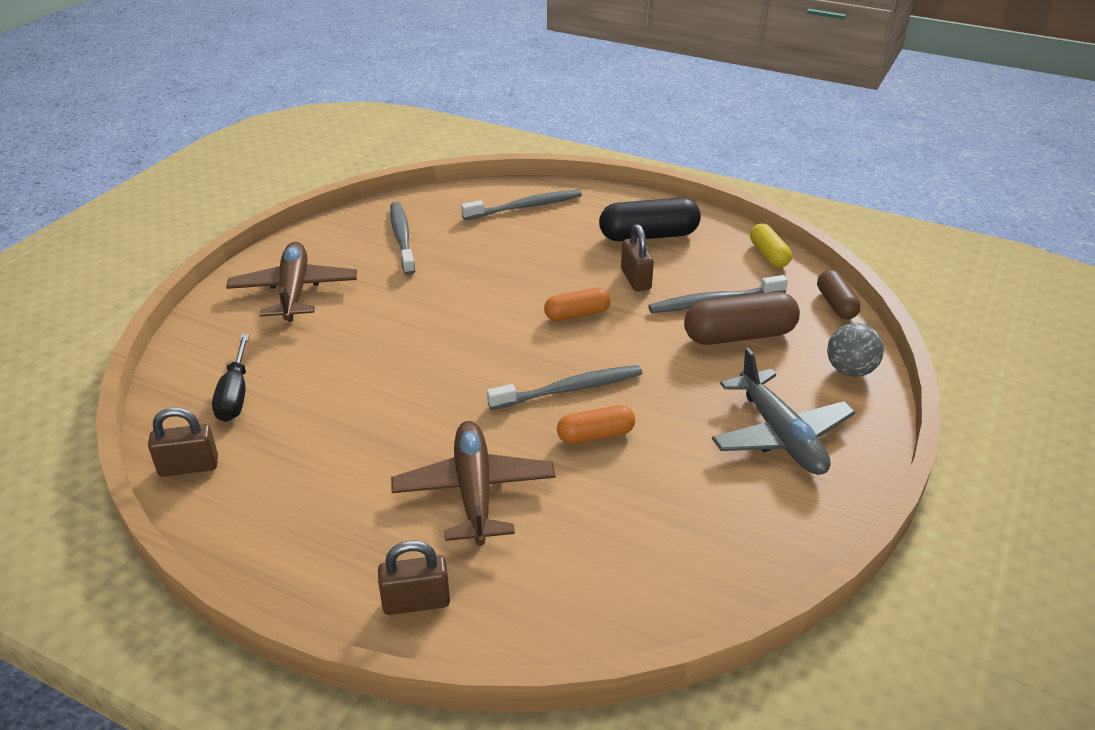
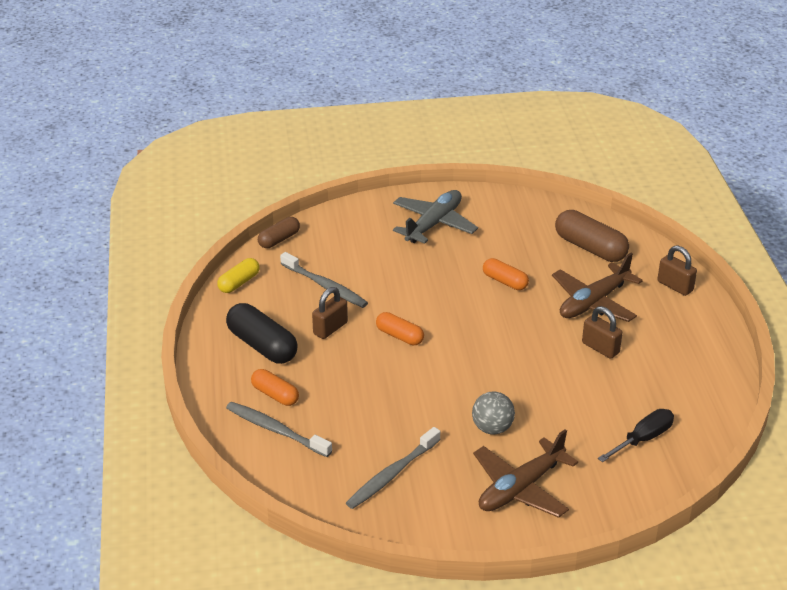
camera: 125 degrees left, 0 degrees up
(188, 467) = (710, 415): brown padlock -> brown padlock (600, 348)
(569, 389) = (478, 307): grey toothbrush -> none
(570, 220) = (275, 395): none -> orange capsule
(739, 335) = (353, 265): brown capsule -> brown capsule (590, 248)
(850, 371) = (348, 218): grey ball -> grey ball (492, 428)

